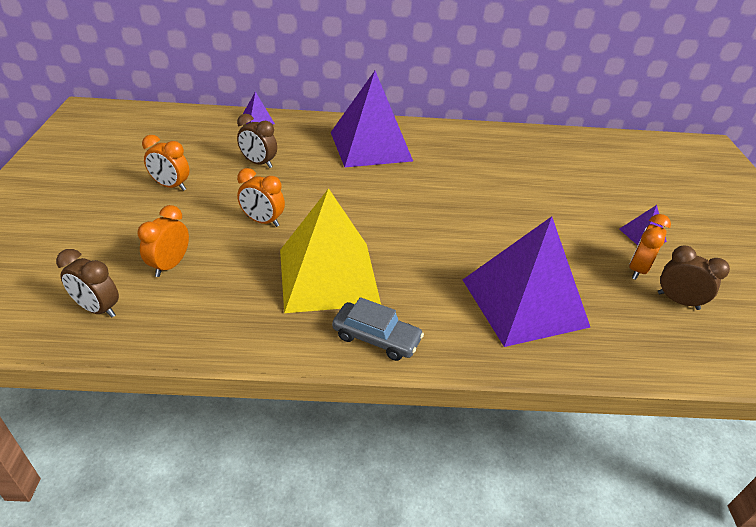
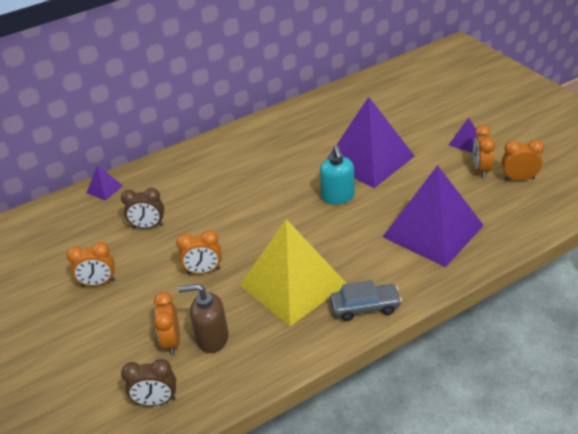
camera: 25 degrees left, 0 degrees up
(205, 282) = (212, 338): none -> brown soap dispenser
(371, 146) = (221, 166): purple pyramid -> purple pyramid (369, 159)
(453, 221) = (338, 196): none -> turquoise soap dispenser
(678, 301) = (519, 179): brown clock -> orange clock

